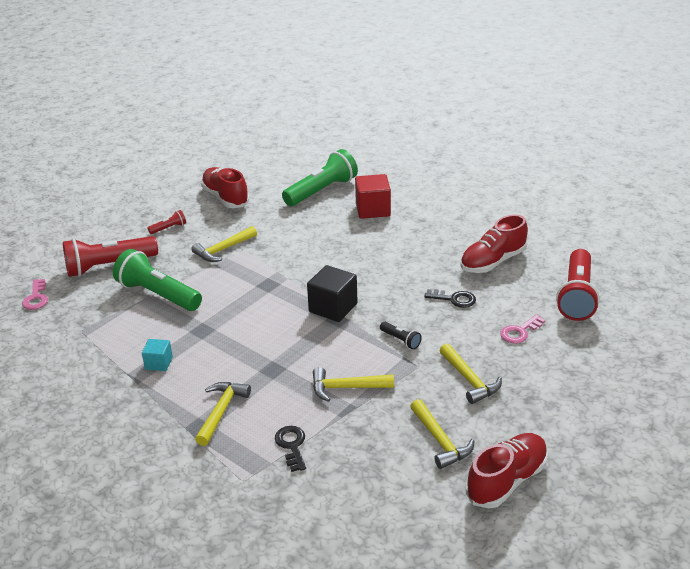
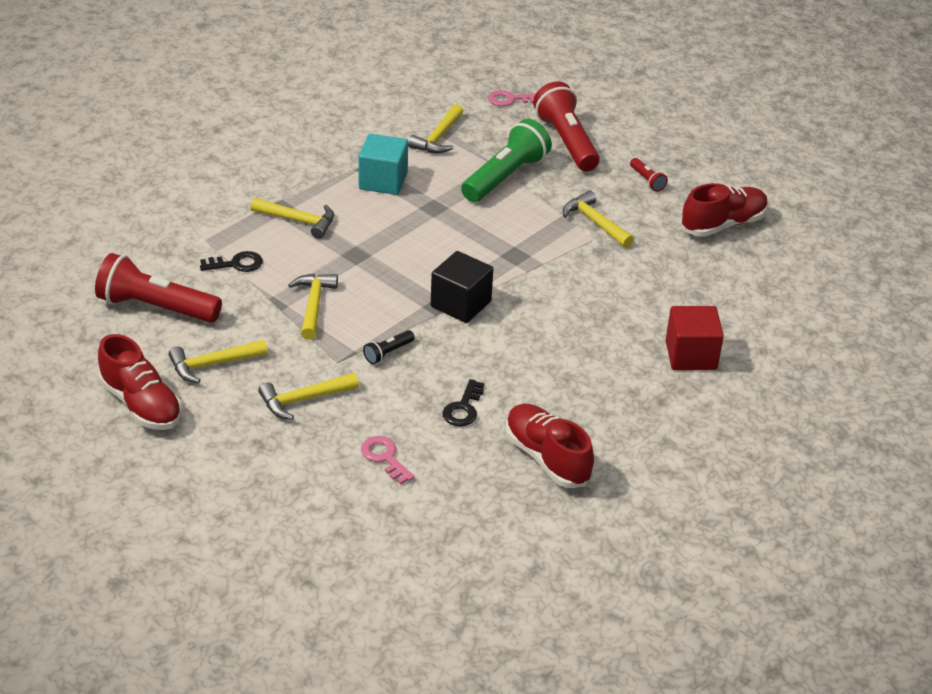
camera: 90 degrees right, 5 degrees up
(92, 335) = (438, 138): none -> yellow hammer
(159, 363) = (383, 181): turquoise cube -> turquoise cube, size x1.73
(322, 191) = (743, 310): green flashlight -> none
(576, 296) = (454, 528): red flashlight -> red flashlight (156, 307)

